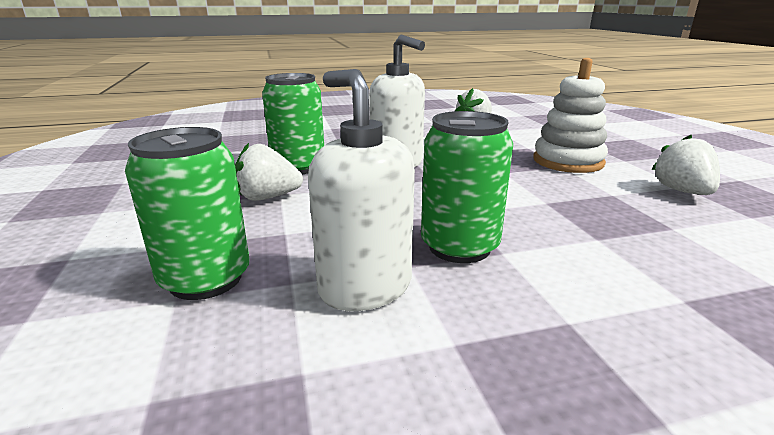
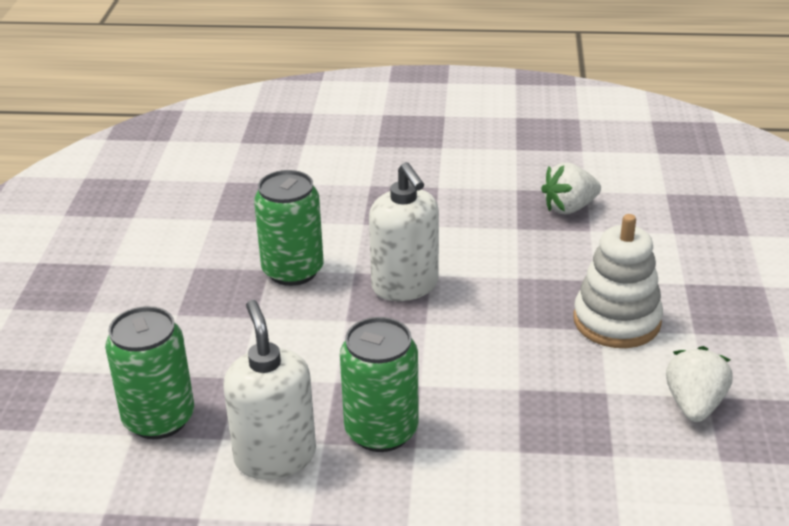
camera: 20 degrees right, 10 degrees up
(268, 197) = (241, 320): white strawberry -> none

